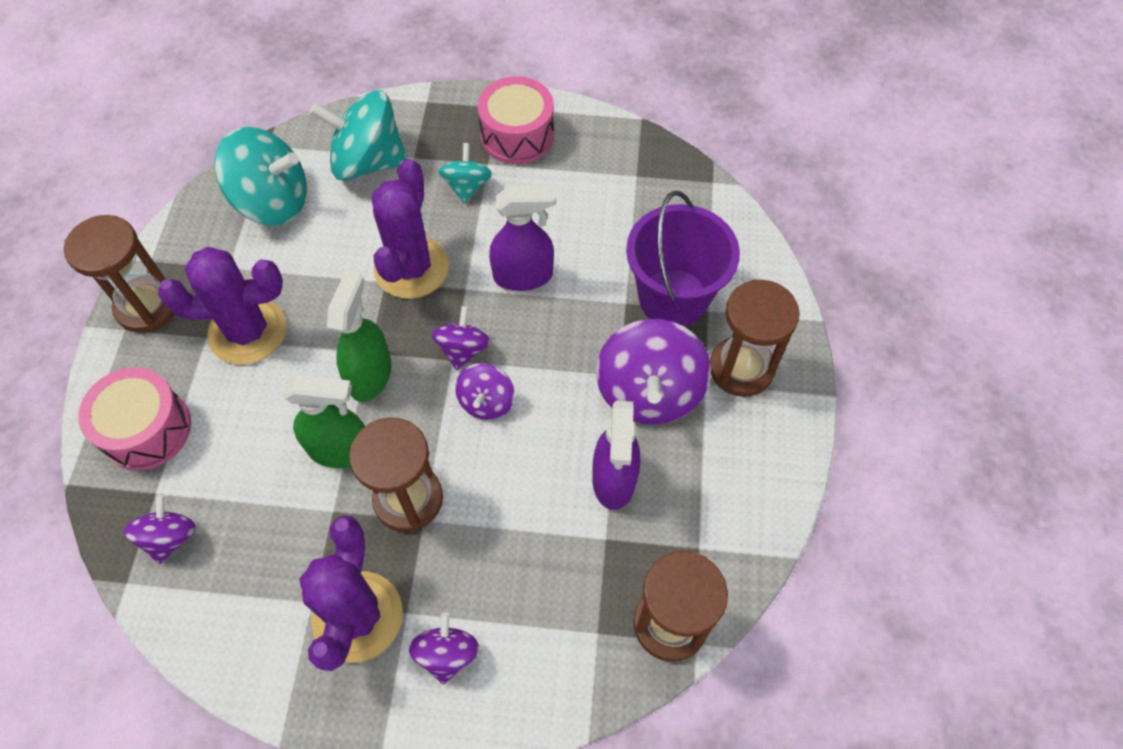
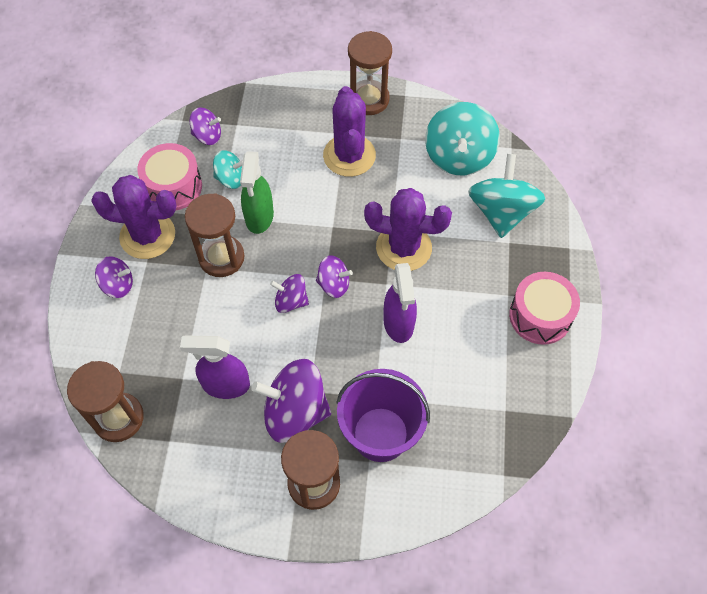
camera: 90 degrees right, 0 degrees up
(147, 429) = (279, 113): pink drum -> pink drum (173, 186)
(370, 374) = (314, 229): green spray bottle -> none
(467, 186) = (483, 281): turquoise spinning top -> turquoise spinning top (230, 179)

